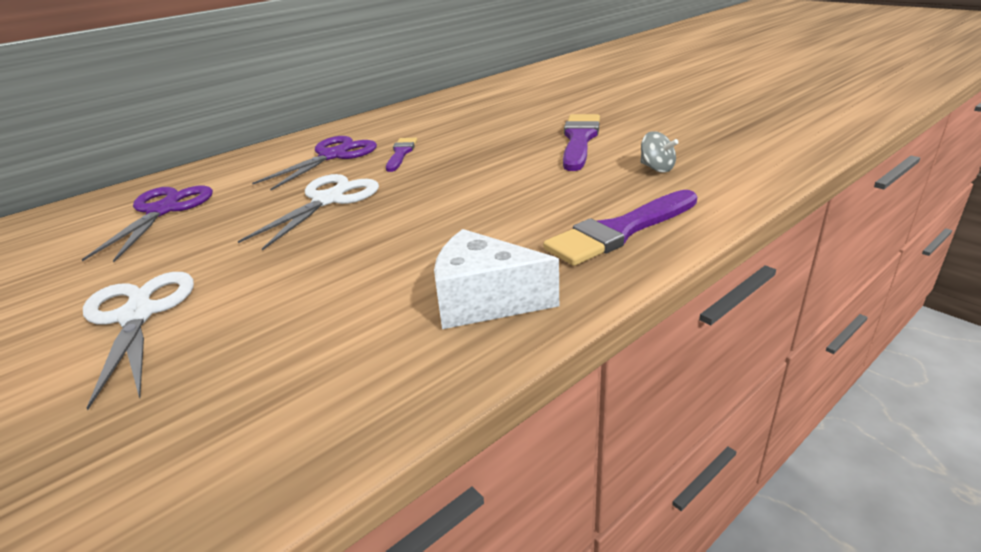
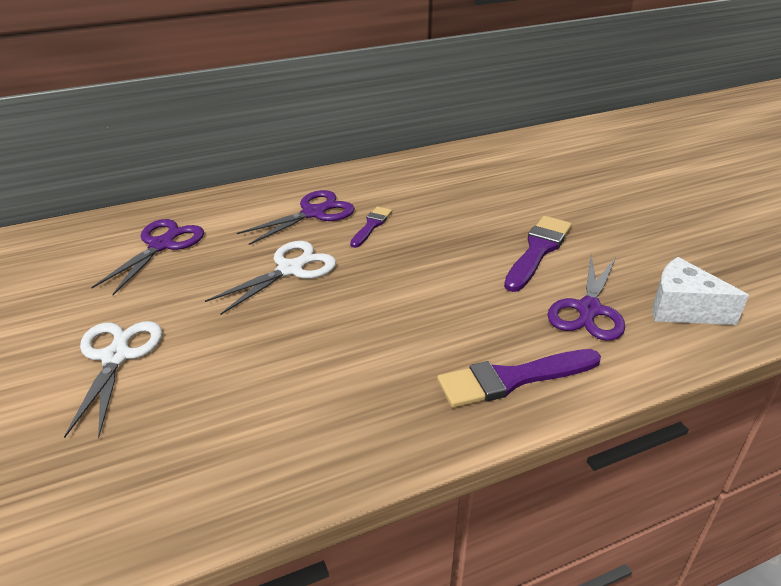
camera: 15 degrees right, 5 degrees up
(484, 301) = (365, 422): white cheese -> white cheese (682, 309)
(656, 168) = (588, 309): grey spinning top -> purple scissors

